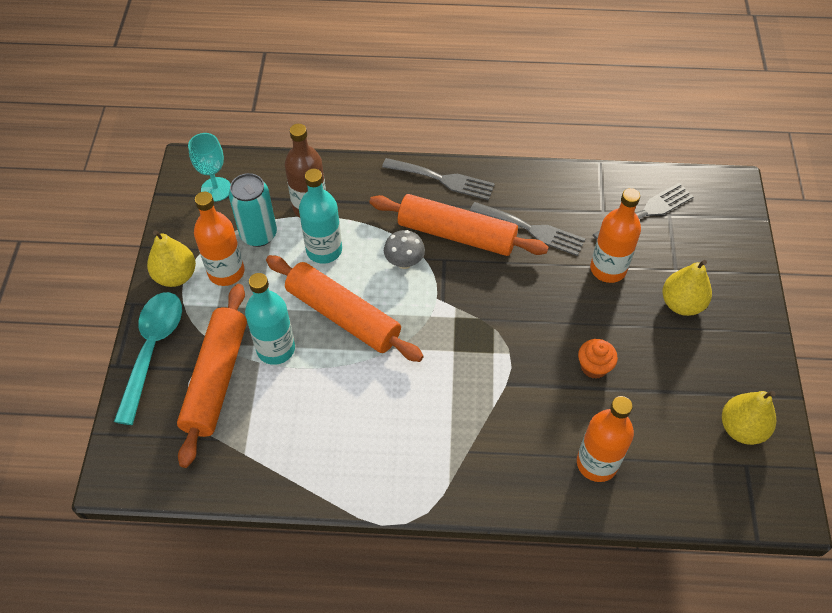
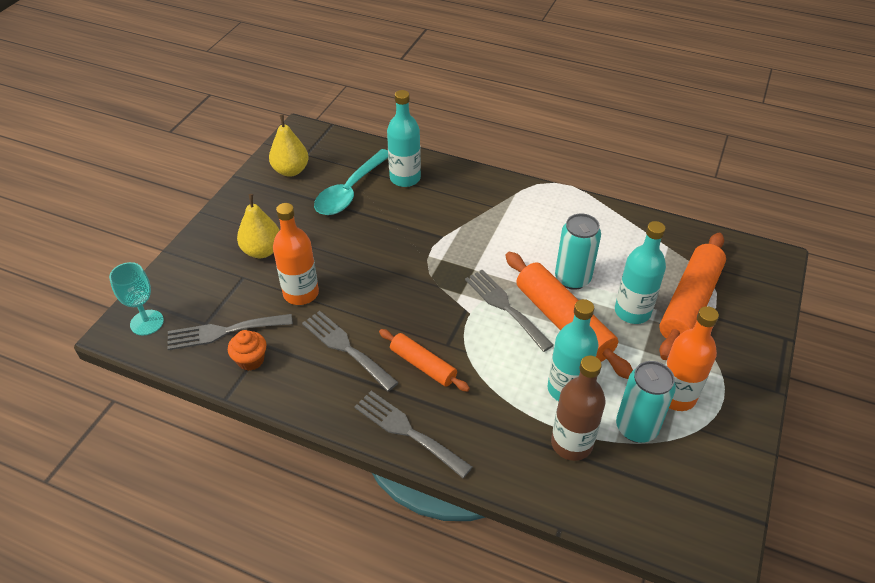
camera: 160 degrees left, 10 degrees down
(152, 349) = (752, 342): turquoise spoon -> turquoise spoon (350, 191)
(176, 276) = (732, 407): yellow pear -> none
(216, 189) = (684, 503): turquoise goblet -> turquoise goblet (147, 322)
(346, 371) = (572, 279): none -> turquoise can
(404, 262) = (487, 353): grey mushroom -> none
(405, 315) = (505, 306): none -> grey fork
(456, 234) = (423, 365): orange rolling pin -> orange rolling pin, size x0.58
(594, 367) = (367, 229): orange cupcake -> orange cupcake (250, 360)
(597, 463) = (405, 178): orange bottle -> turquoise bottle

